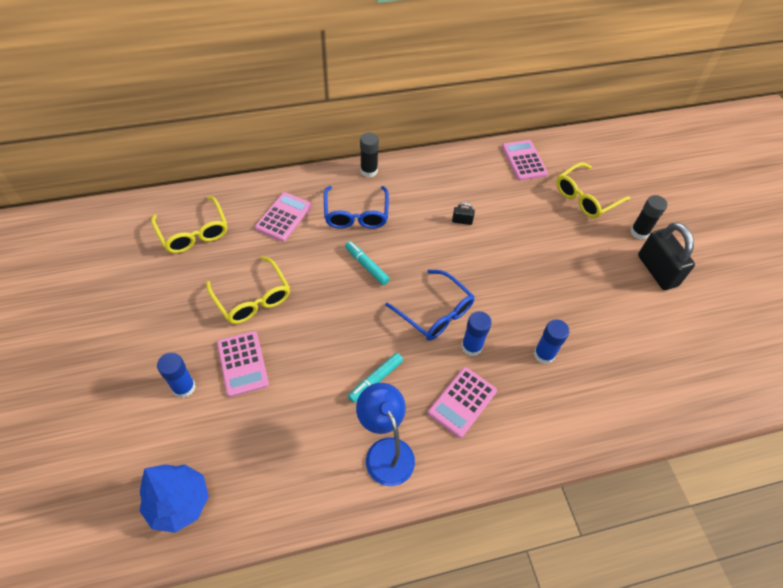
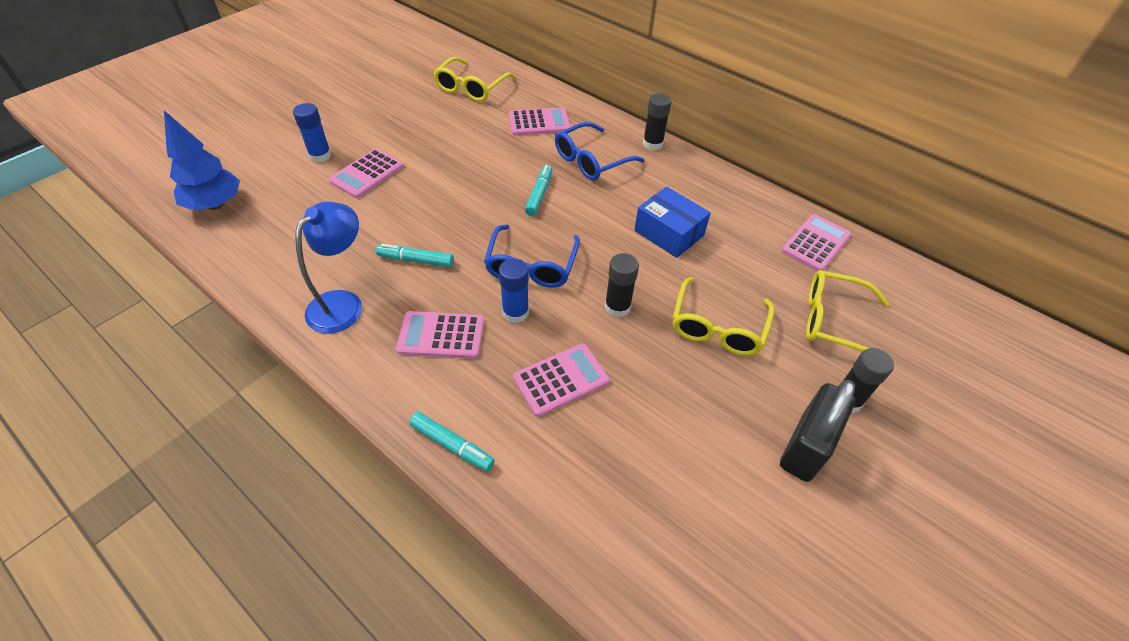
camera: 55 degrees right, 5 degrees down
(252, 298) = (436, 147): yellow glasses -> yellow glasses (717, 327)
(462, 221) = (669, 233): black padlock -> blue box
(505, 288) = (617, 307): none -> black glue stick
(544, 354) = (561, 379): blue glue stick -> pink calculator
(558, 443) = (452, 445): none -> turquoise marker

